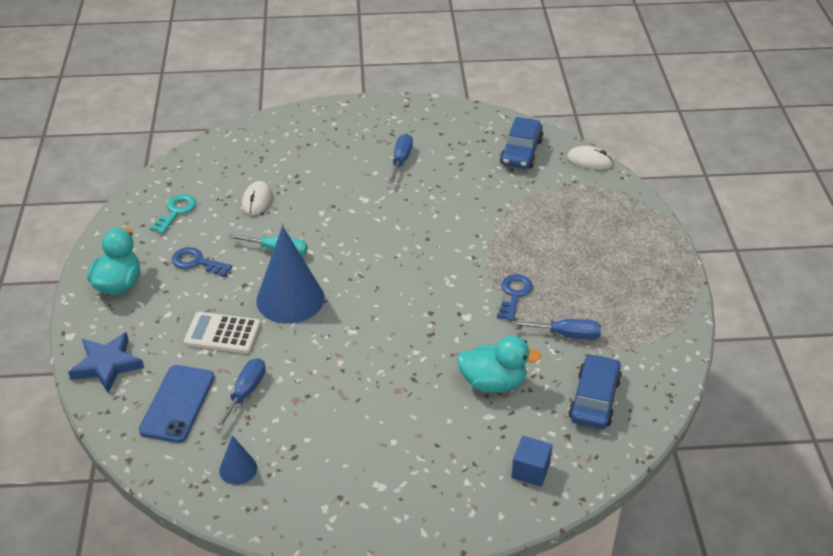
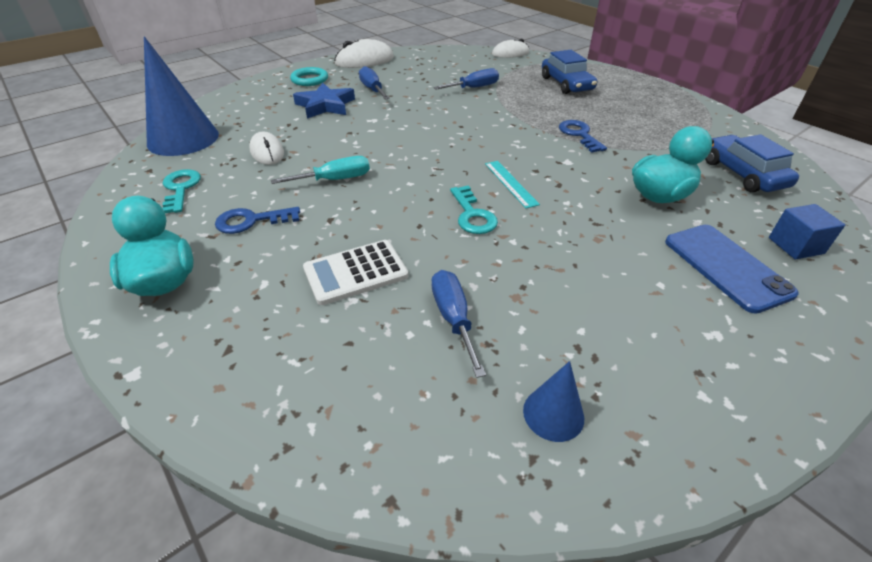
camera: 35 degrees left, 0 degrees up
(107, 365) = (229, 382): blue star -> blue star (325, 105)
(177, 403) = (382, 377): blue phone -> blue phone (726, 267)
(290, 299) = (394, 211): blue cone -> blue cone (183, 139)
(337, 328) = (472, 215): none -> turquoise key
(361, 124) = (309, 79): none -> turquoise ring
(396, 315) = (510, 183): none -> turquoise ruler
(433, 115) = (364, 61): none -> white mouse
(521, 152) = (458, 61): blue car -> blue car (566, 84)
(567, 335) = (655, 143): blue screwdriver -> blue screwdriver (474, 88)

